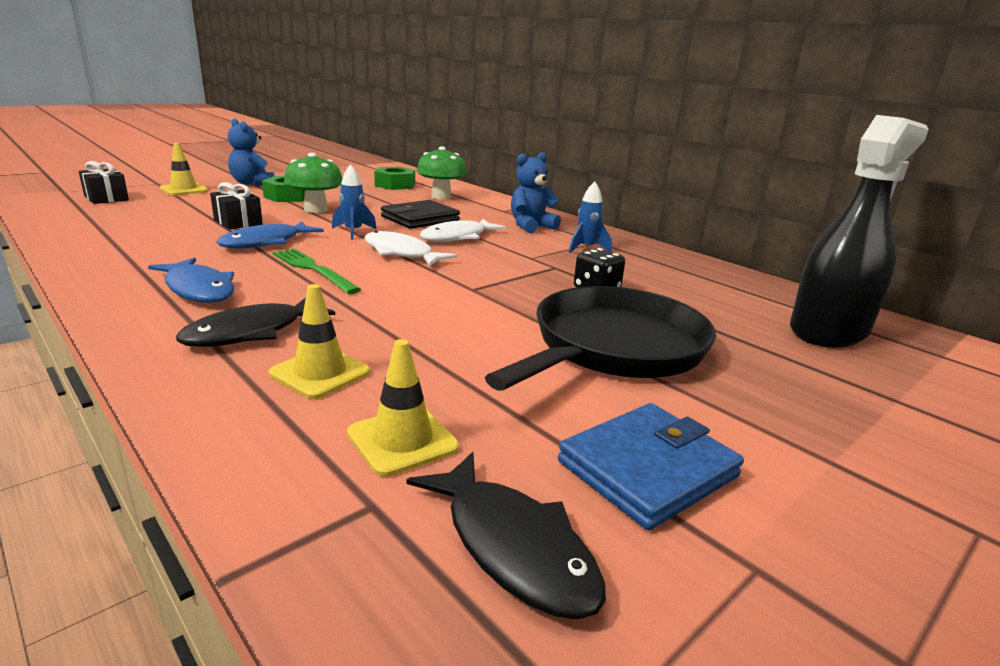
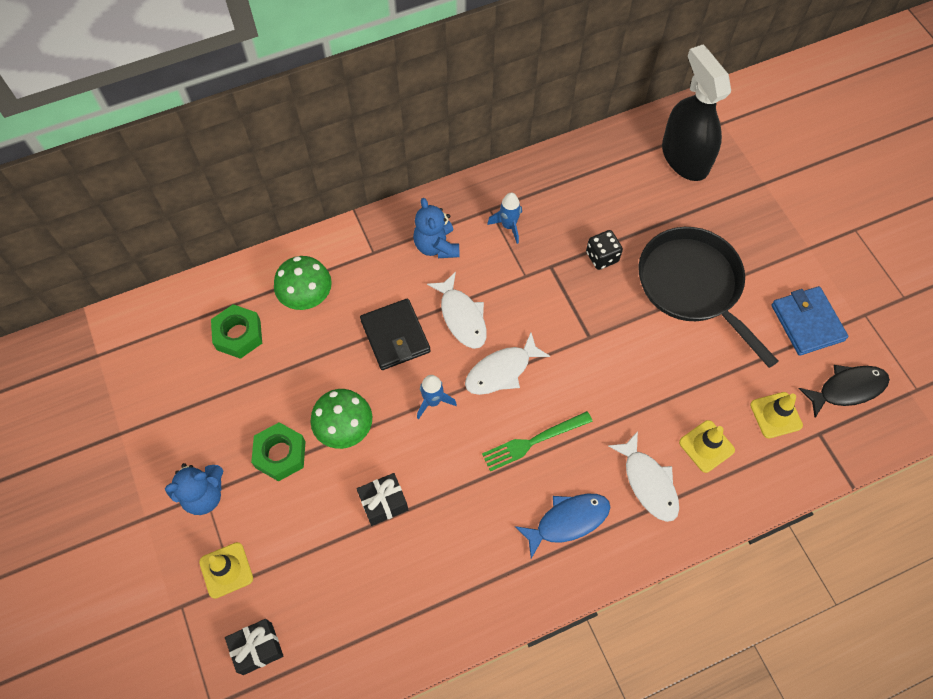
camera: 70 degrees left, 40 degrees up
(252, 332) = (648, 482): black fish -> white fish
(266, 242) = (456, 476): blue fish -> none

